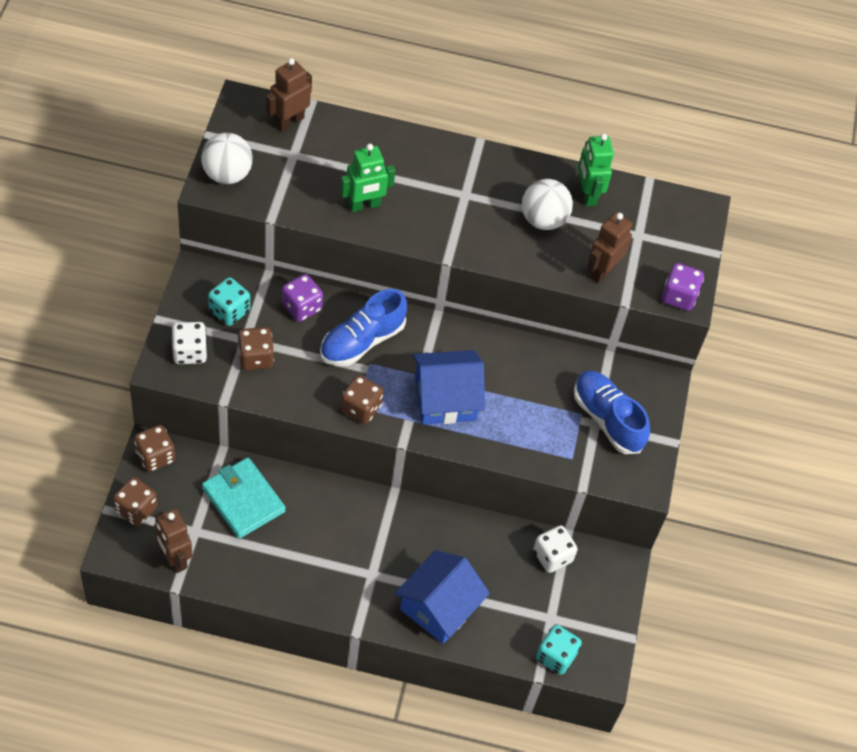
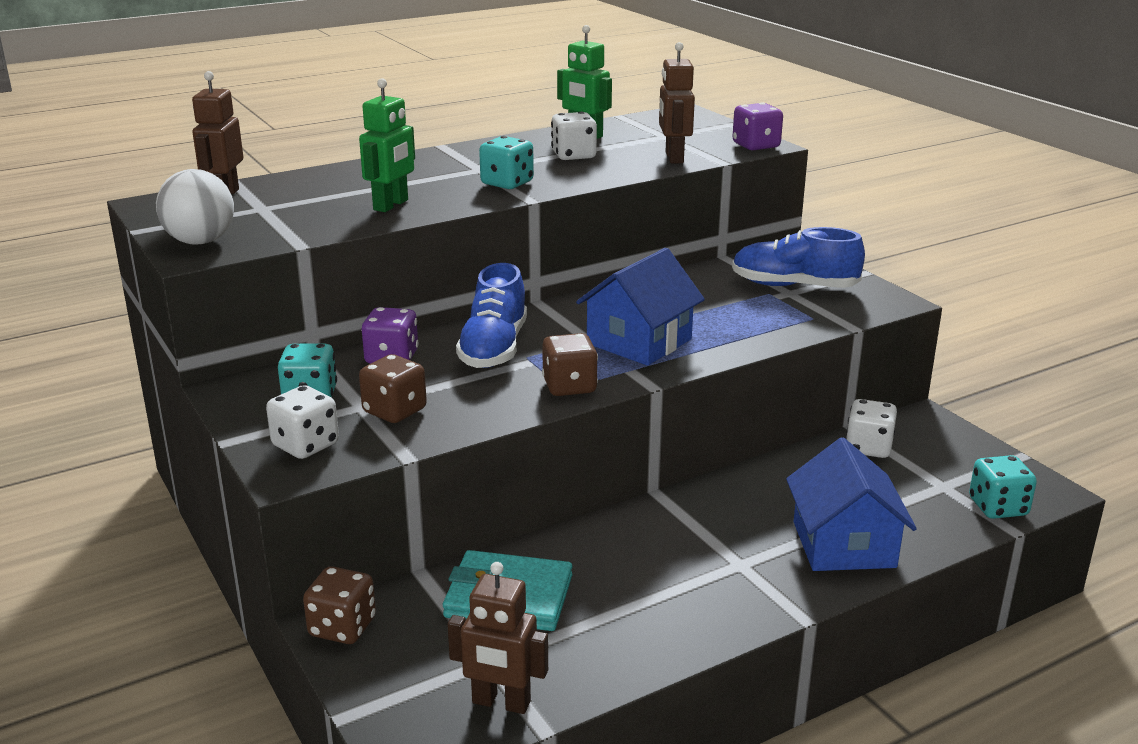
camera: 35 degrees left, 30 degrees down
(136, 509) = (383, 690): brown dice -> none
(459, 227) = (507, 183): none -> turquoise dice
(543, 219) = (573, 155): white ball -> white dice

